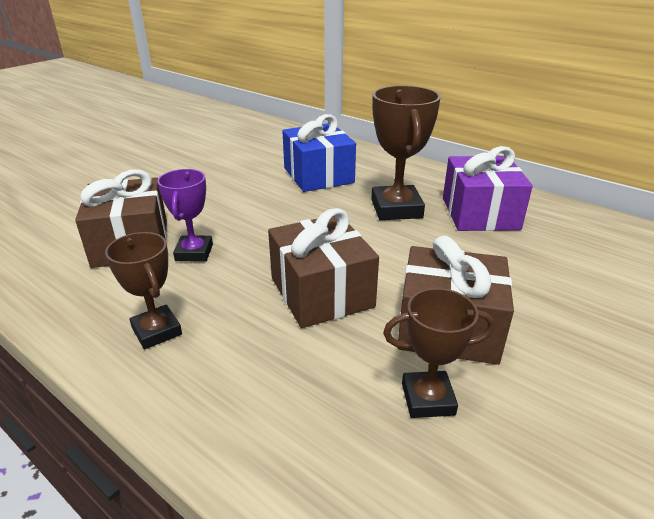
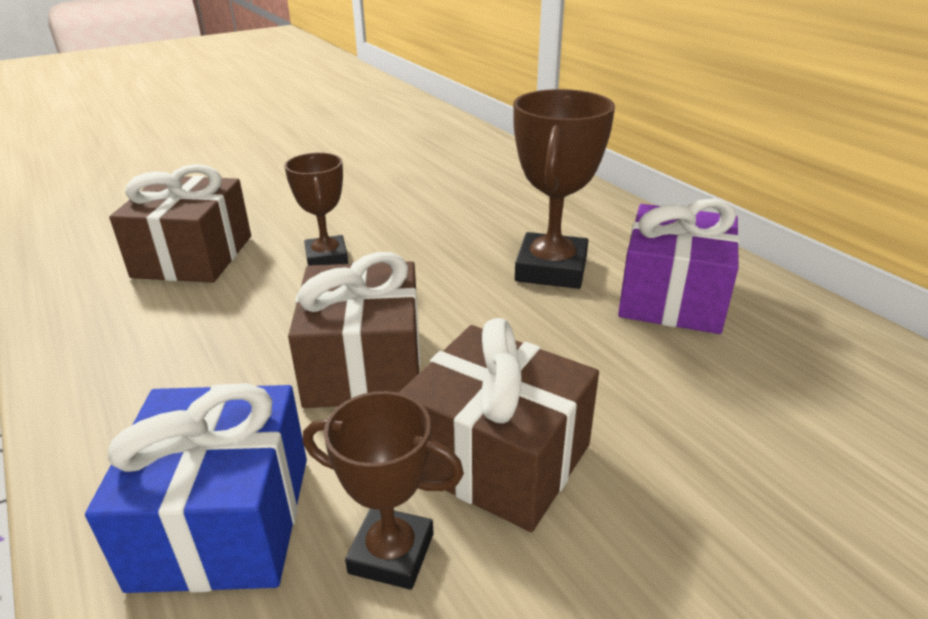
camera: 20 degrees right, 0 degrees up
(157, 331) = (139, 370): brown trophy -> brown trophy (326, 257)
(194, 252) = (252, 281): purple trophy -> none
(318, 175) = (478, 206): blue gift -> blue gift (224, 520)

